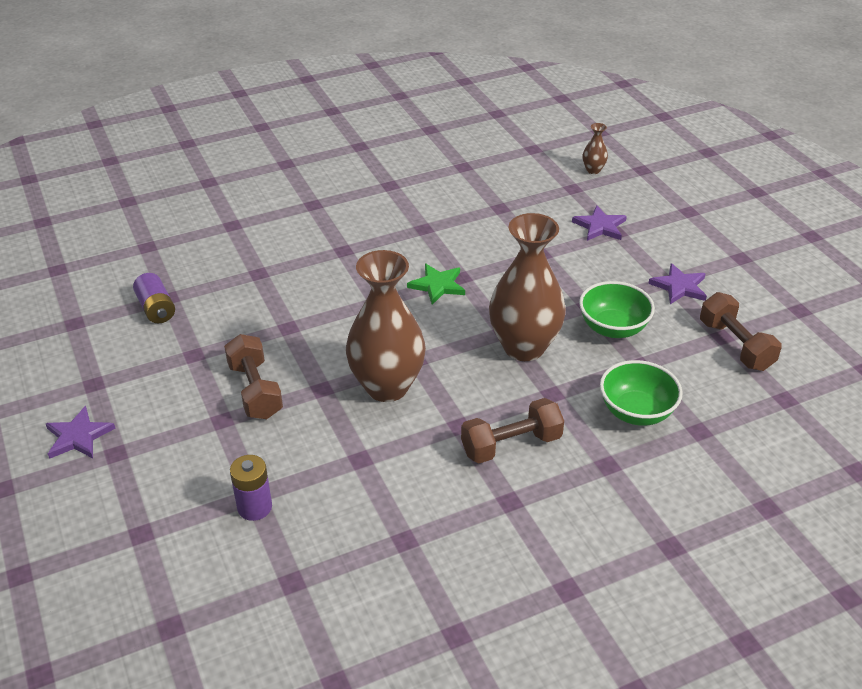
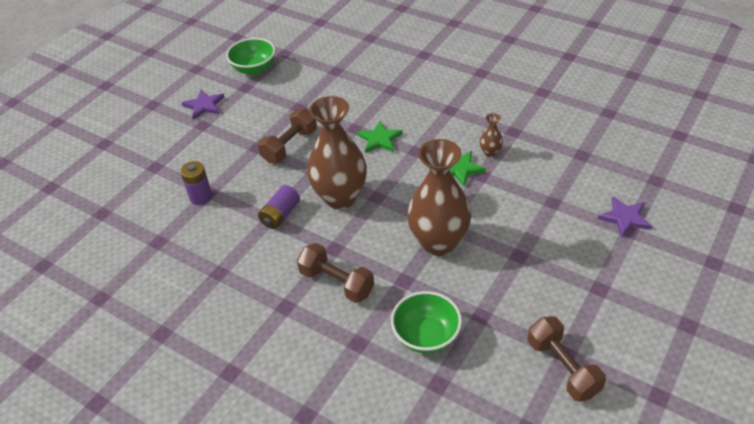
camera: 60 degrees right, 5 degrees up
(156, 309) = (322, 72): purple battery -> purple battery (280, 215)
(329, 317) = (379, 139): none -> green star
(593, 170) = (695, 180): brown vase -> brown vase (490, 152)
(613, 328) = (507, 281): green bowl -> green bowl (254, 69)
(679, 286) = (601, 299): purple star -> none
(735, 345) = (562, 367): brown dumbbell -> brown dumbbell turned 60 degrees counterclockwise

